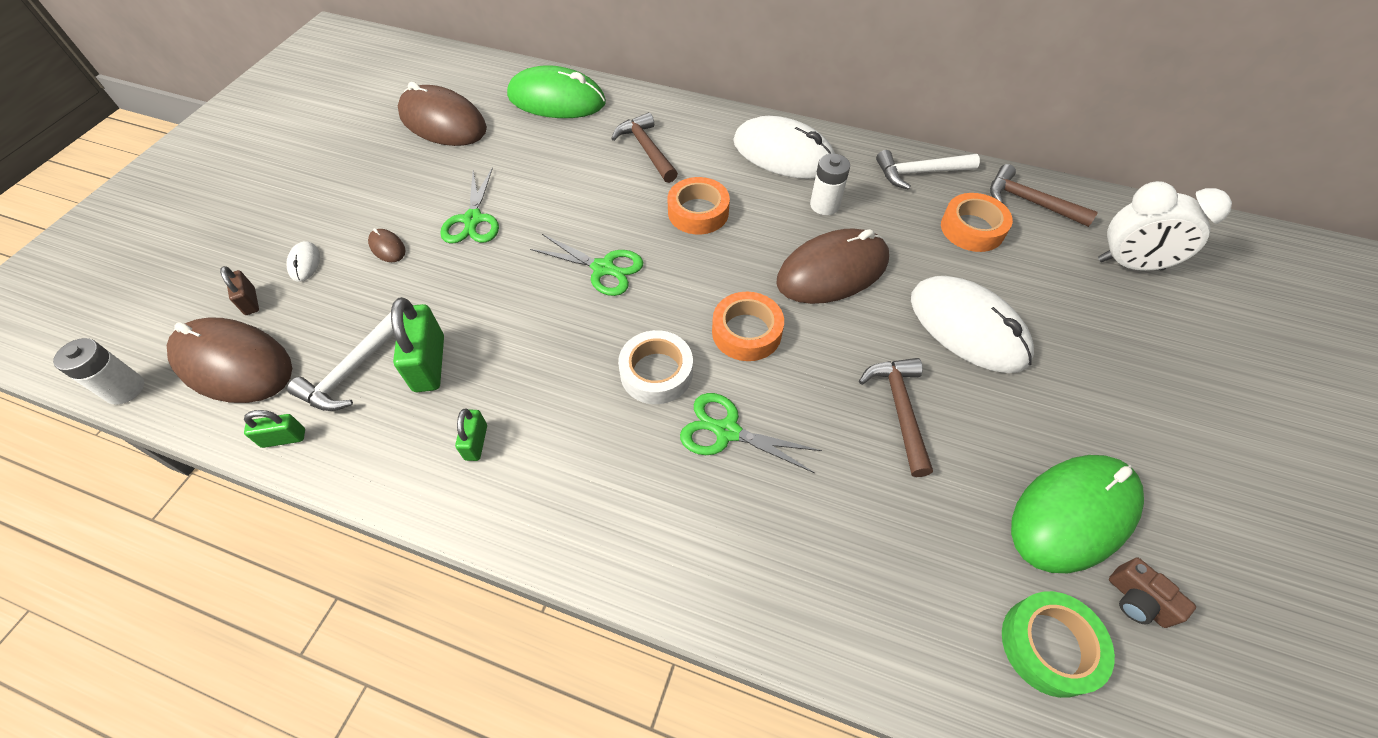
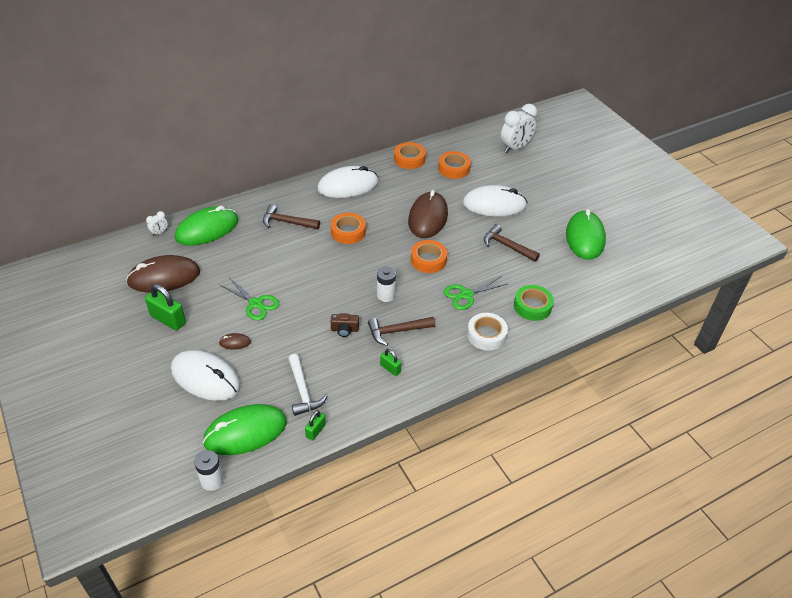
camera: 50 degrees left, 10 degrees down
(233, 364) = (245, 432): brown mouse -> green mouse
(250, 301) = (208, 409): brown padlock -> none
(304, 263) = (205, 378): white mouse -> white mouse, size x2.44
(429, 363) = (330, 362): green padlock -> green padlock (168, 319)
(510, 73) = (159, 232): none -> white clock
(603, 268) = (343, 279): green scissors -> none
(656, 373) = (417, 297): white tape -> white tape (486, 335)
(824, 205) = (392, 195): white battery -> white battery (385, 295)
(919, 173) = (409, 159): white hammer -> orange tape
(1029, 202) = (460, 145): brown hammer -> brown hammer (397, 331)
(1049, 646) = (616, 275): green tape -> green tape (532, 306)
(1137, 600) = (622, 247): brown camera -> brown camera (344, 330)

